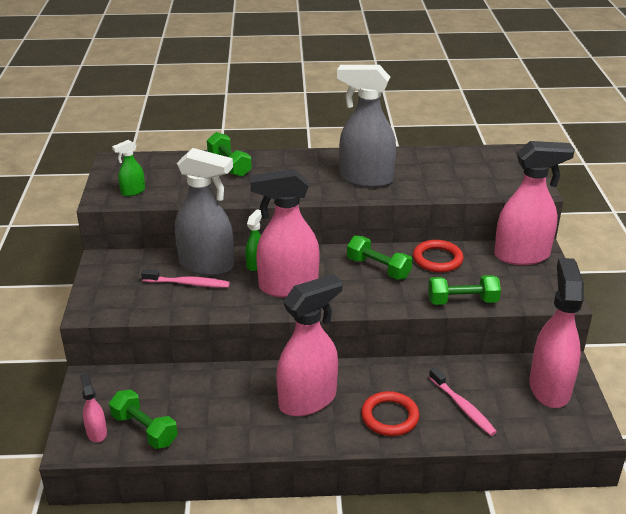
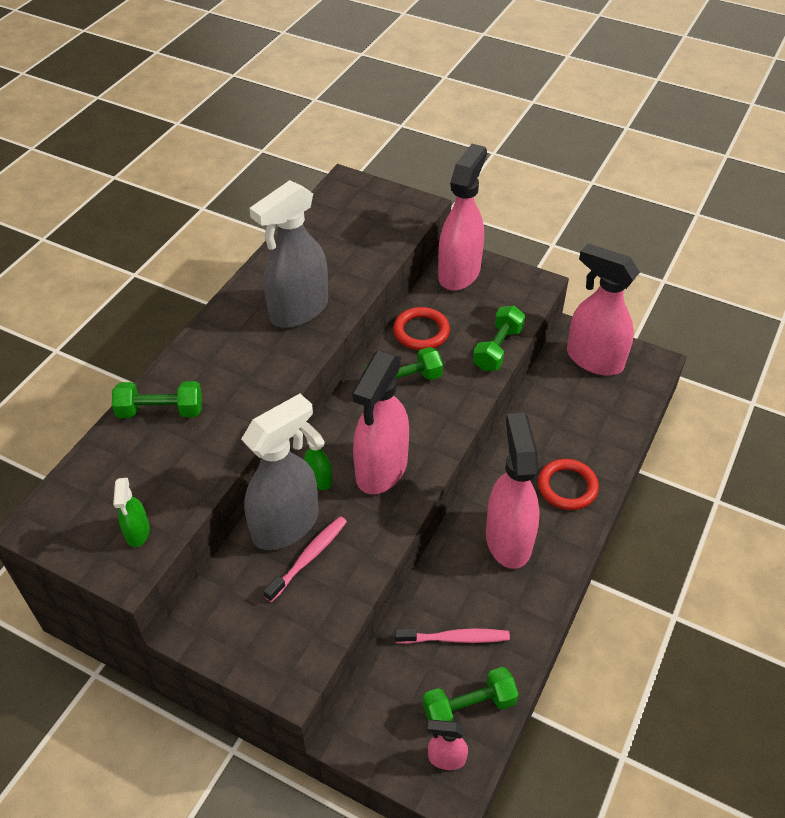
camera: 60 degrees left, 15 degrees up
(462, 407) = (584, 429): pink toothbrush -> pink toothbrush (455, 638)

